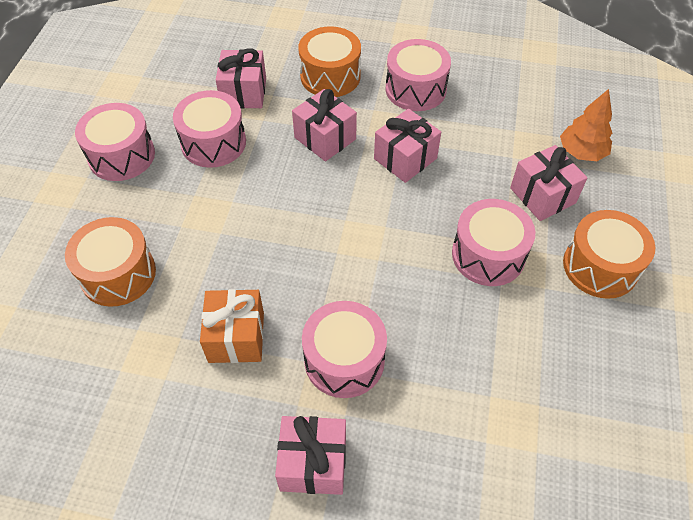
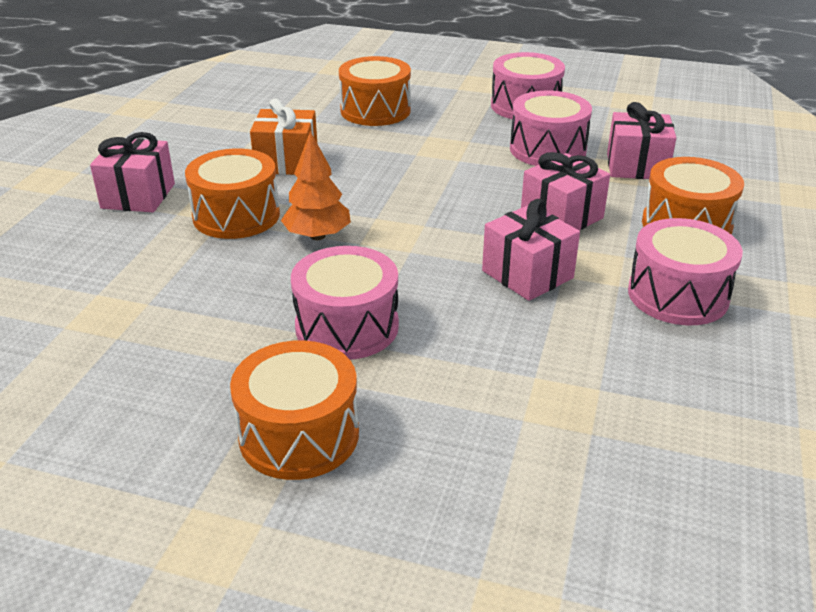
camera: 95 degrees right, 20 degrees down
(344, 360) = (236, 215): pink drum -> orange drum
(542, 195) = (450, 396): pink gift -> none
(581, 152) = (550, 463): orange tree -> orange tree (317, 236)

